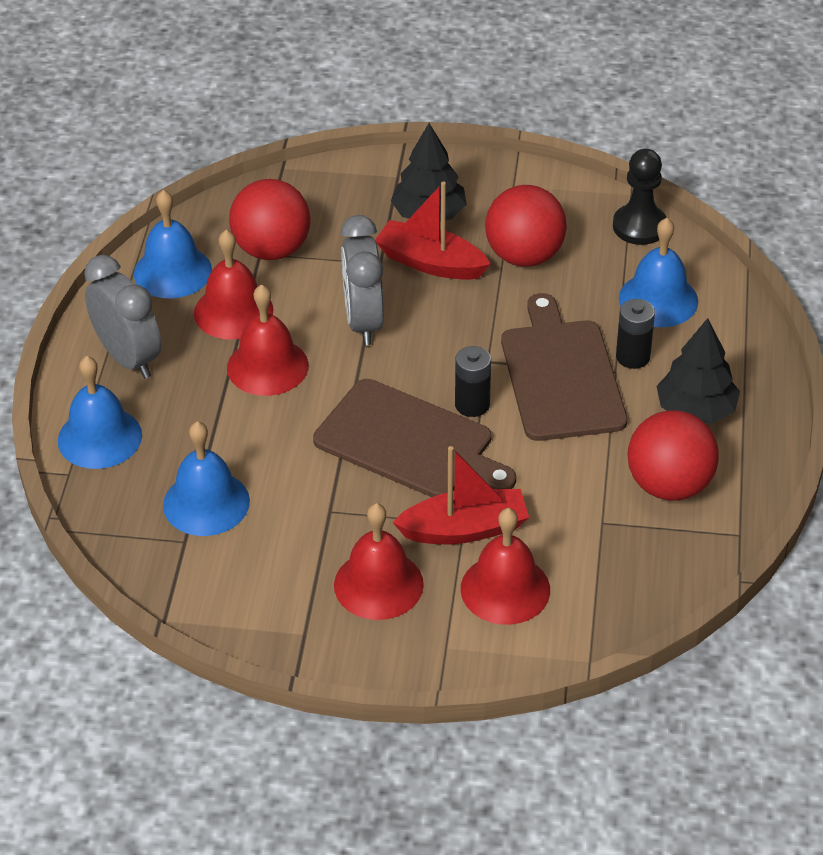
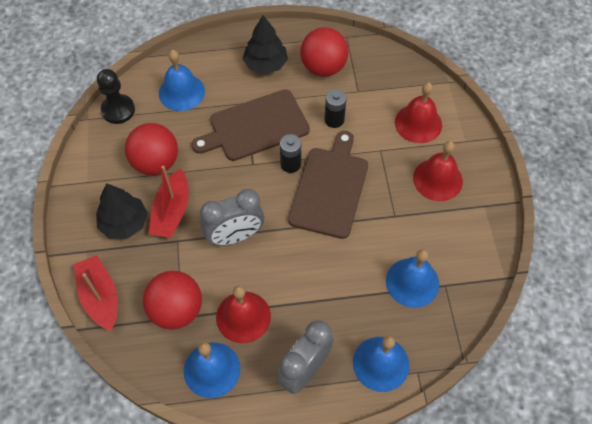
camera: 105 degrees left, 15 degrees up
(267, 366) = (289, 281): red bell -> none
(464, 529) = (385, 149): red boat -> red boat (100, 297)
(633, 357) = (232, 96): black battery -> black battery (334, 120)

